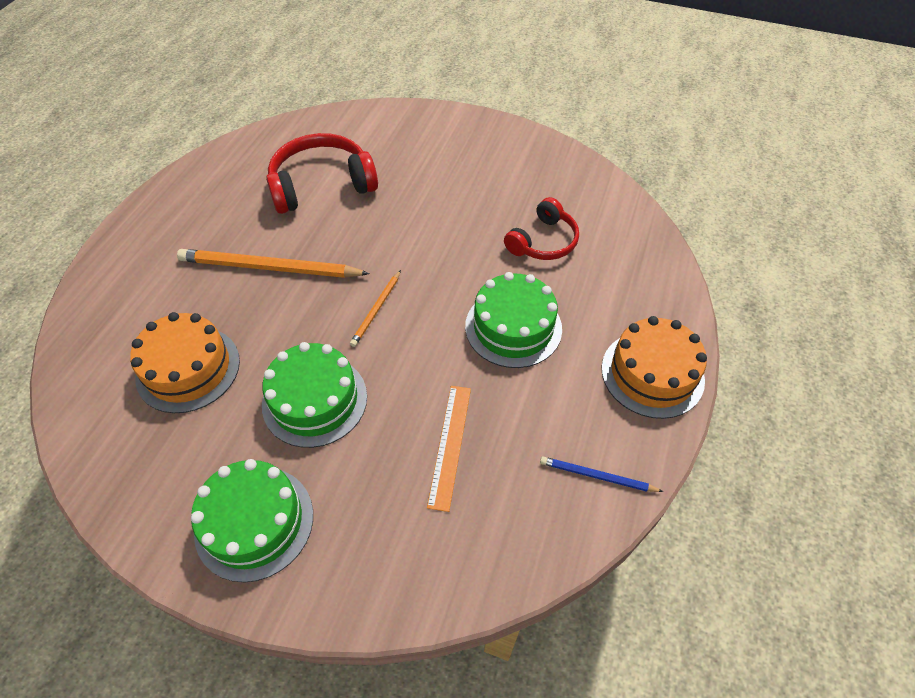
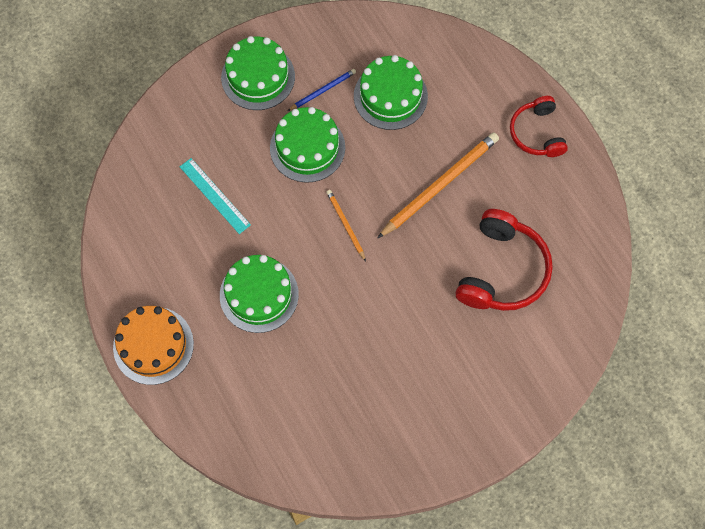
camera: 130 degrees right, 15 degrees up
(188, 369) = (390, 96): orange cake -> green cake
(450, 445) = (215, 195): orange ruler -> turquoise ruler
(543, 241) = (311, 378): red headphones -> red headphones (537, 133)
(597, 476) = (128, 254): blue pencil -> blue pencil (323, 90)

